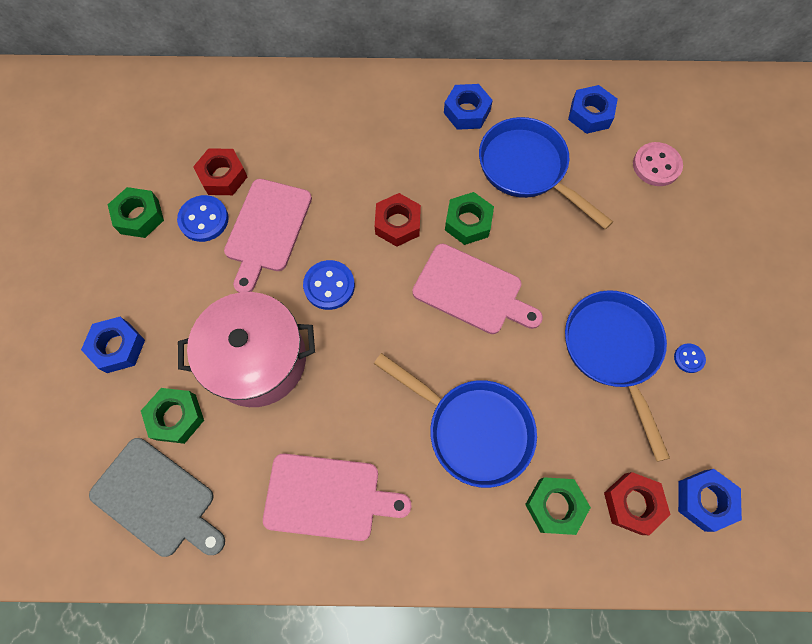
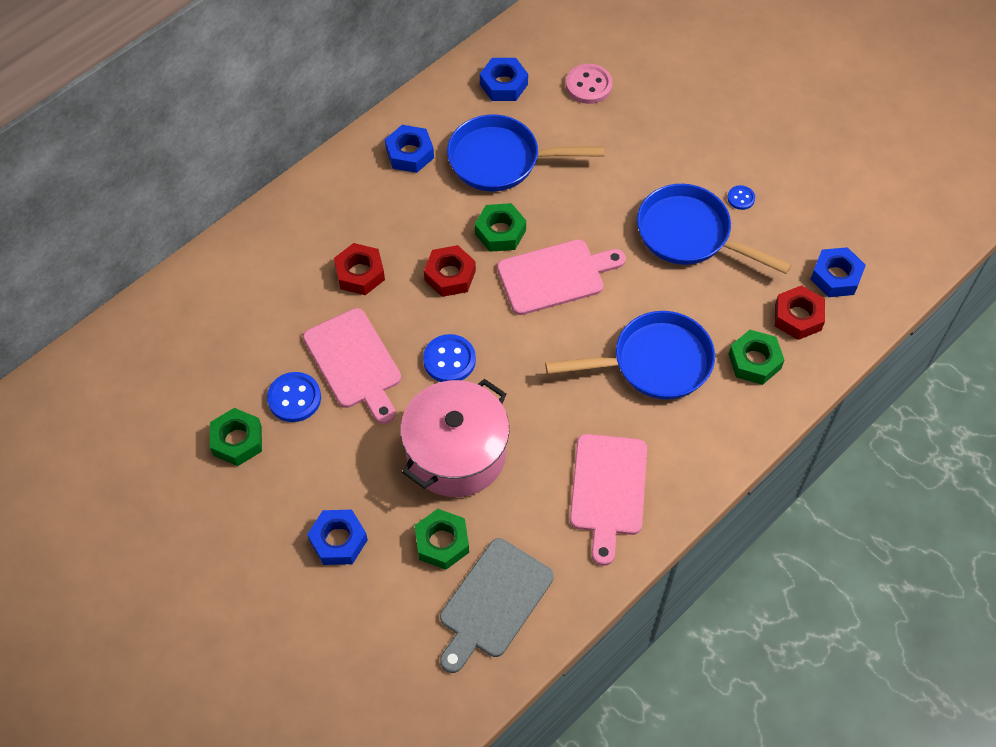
camera: 45 degrees left, 10 degrees down
(157, 499) = (493, 602): grey cutting board -> grey cutting board turned 135 degrees clockwise
(223, 176) = (270, 355): red nut -> red nut (360, 273)
(328, 497) = (608, 490): pink cutting board -> pink cutting board turned 135 degrees clockwise

